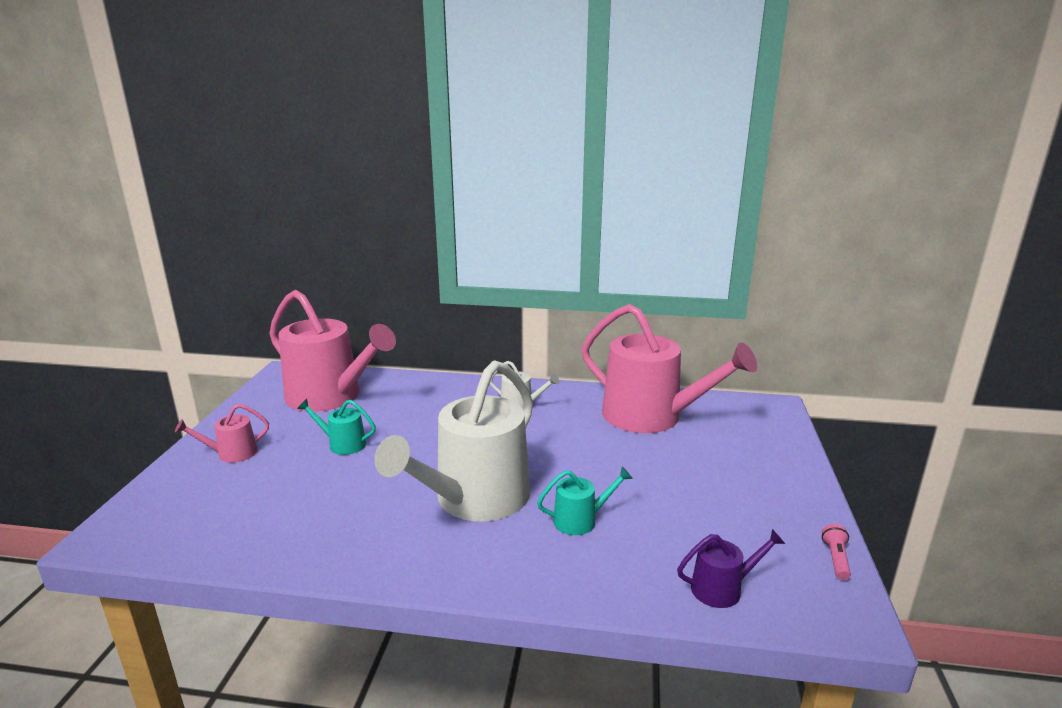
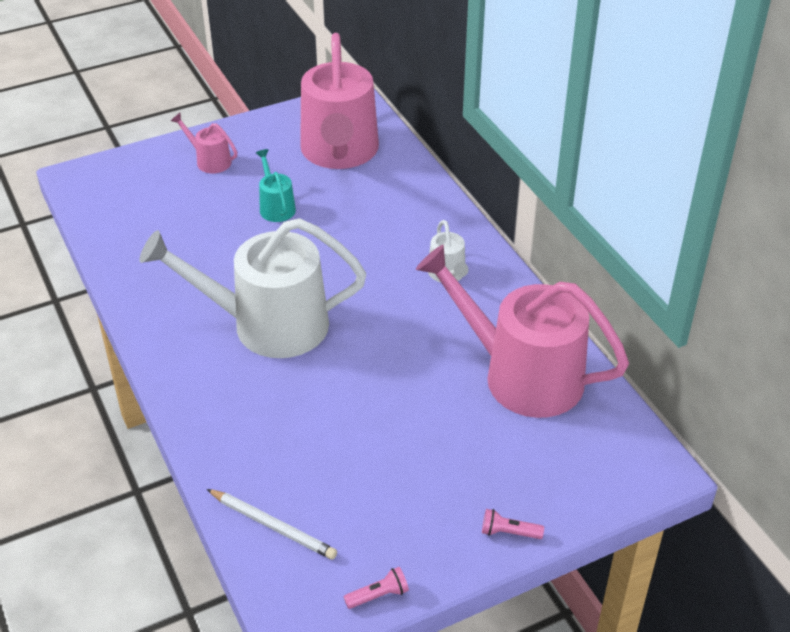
camera: 55 degrees right, 20 degrees up
(580, 520) = (293, 401): turquoise watering can -> none
(650, 416) = (522, 375): pink watering can -> pink watering can turned 120 degrees clockwise
(722, 588) = (272, 526): purple watering can -> white pencil
(799, 476) = (509, 532): none -> pink flashlight

